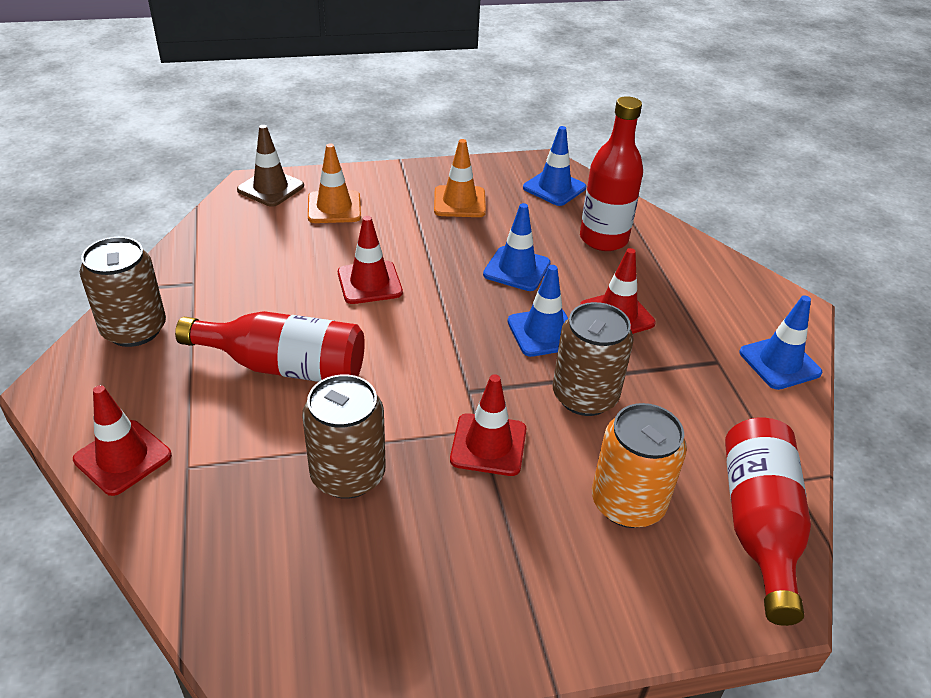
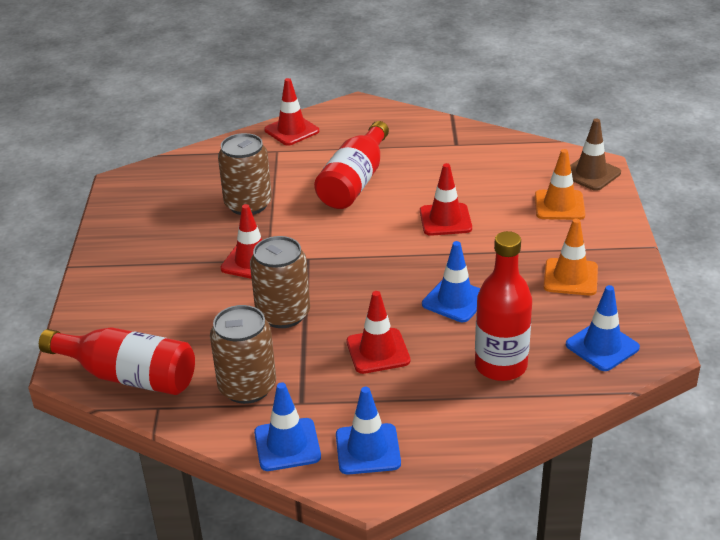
camera: 105 degrees right, 5 degrees down
(134, 329) = (407, 126): brown can -> brown can (247, 387)
(543, 332) = (364, 304): blue traffic cone -> blue traffic cone (368, 449)
(627, 503) = (176, 316): orange can -> none

